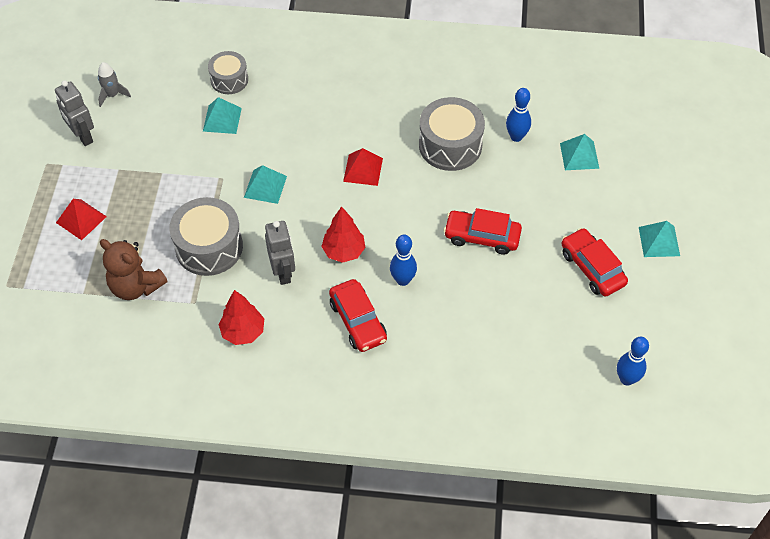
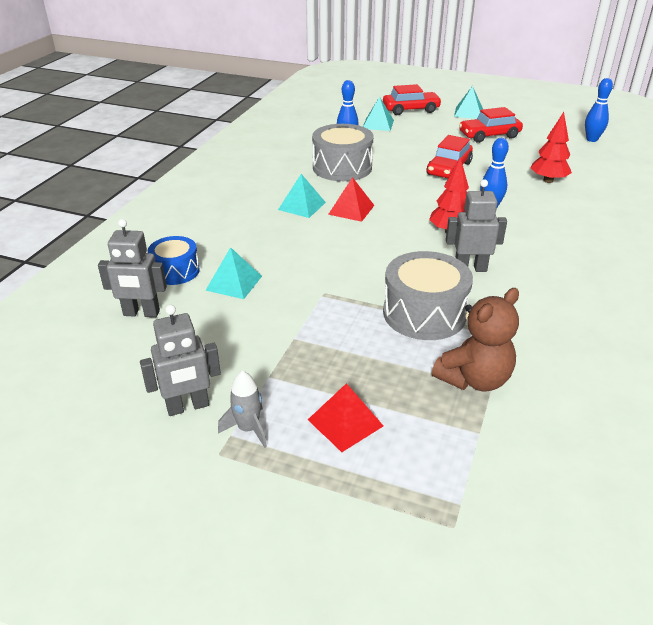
camera: 75 degrees left, 20 degrees down
(112, 95) = (129, 368): grey rocket -> grey rocket (248, 429)
(172, 79) = (141, 313): none -> grey robot
(229, 80) = (175, 271): grey drum -> blue drum
(243, 332) = (548, 303): red tree -> red tree (548, 180)
(265, 186) = (349, 266): turquoise pyramid -> turquoise pyramid (302, 206)
(358, 321) = (536, 235): red car -> red car (411, 110)

